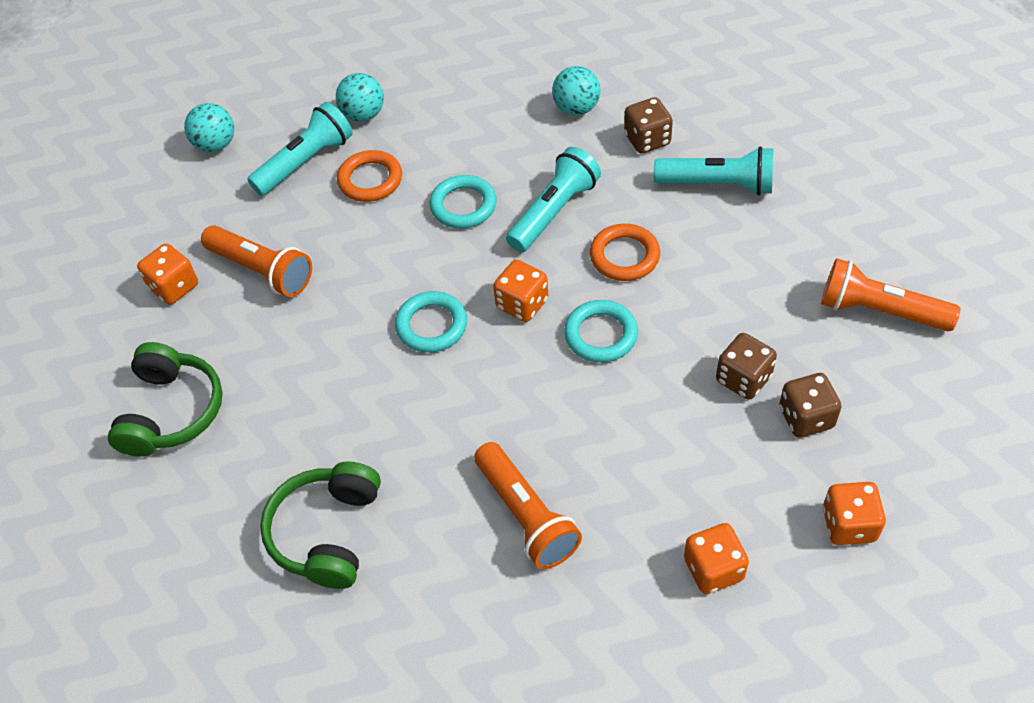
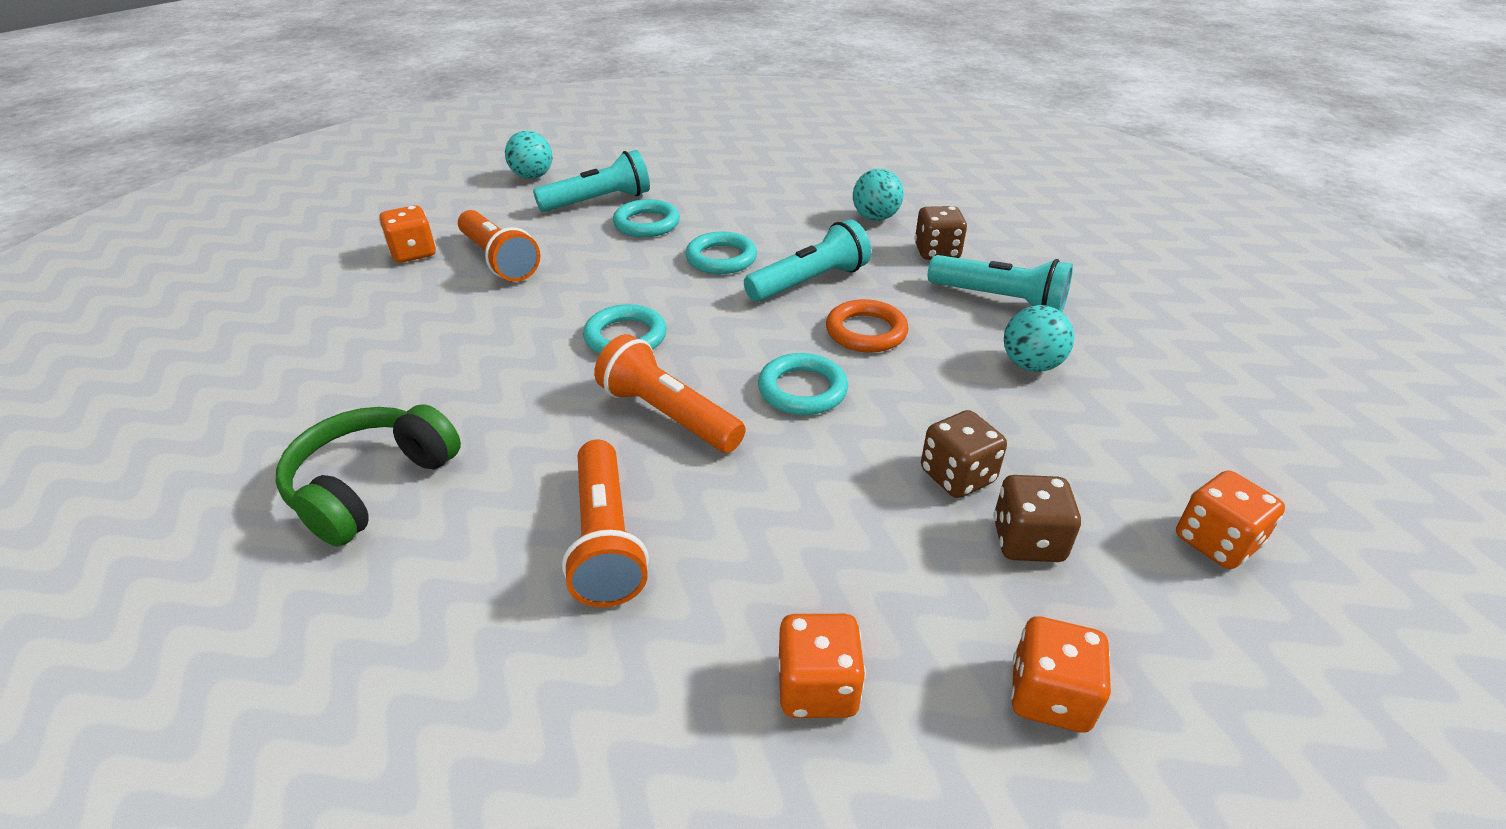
camera: 15 degrees right, 15 degrees down
(171, 411) = (323, 338): green headphones -> none
(363, 115) = (673, 184): turquoise ball -> turquoise ball (1030, 365)
(370, 180) = (647, 224): orange ring -> turquoise ring
(522, 304) = (731, 343): orange dice -> orange dice (1215, 542)
(879, 311) = (1166, 455): orange flashlight -> orange flashlight (668, 415)

